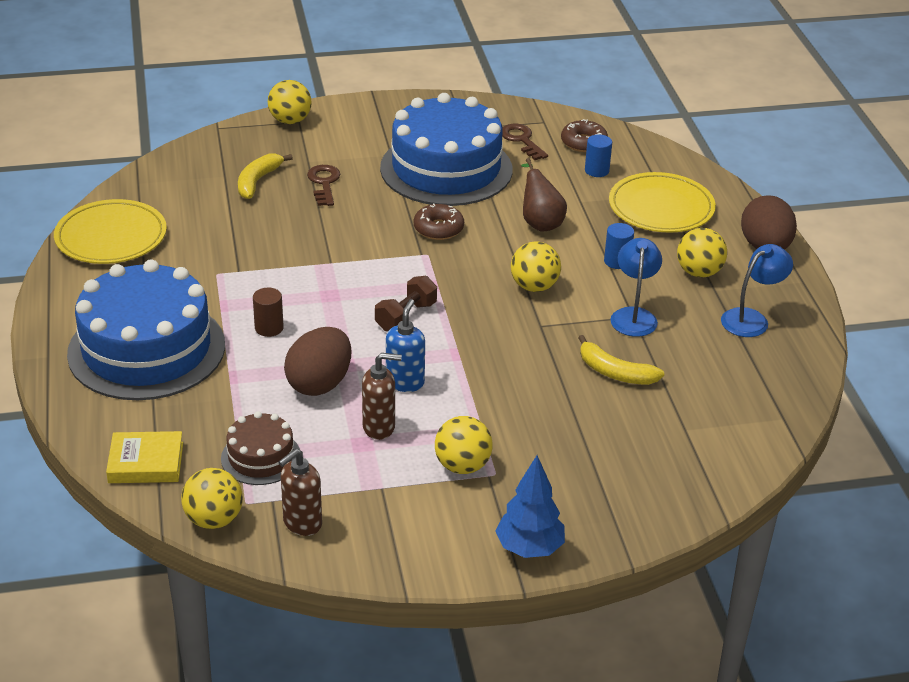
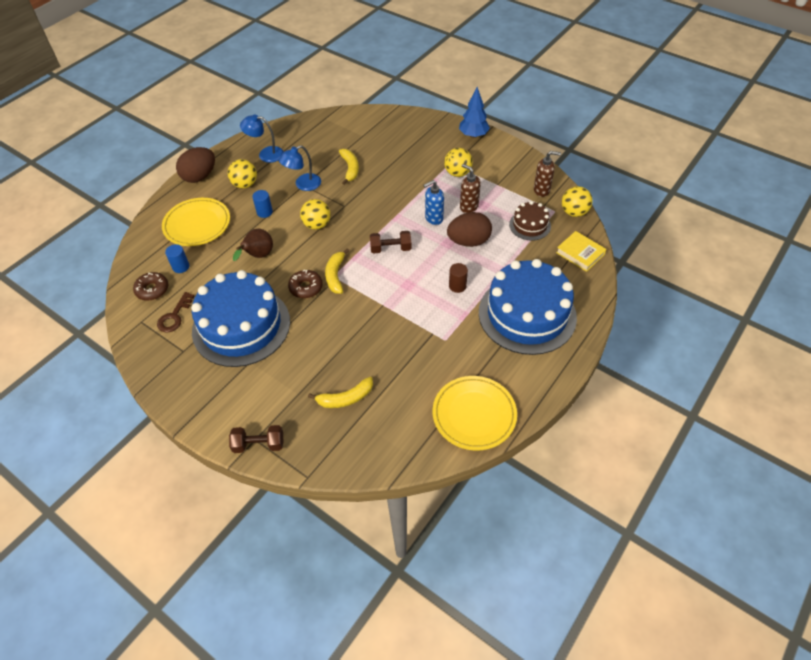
camera: 130 degrees left, 15 degrees up
(290, 121) = (259, 444): yellow ball -> brown dumbbell
(324, 183) = (314, 366): brown key -> none
(426, 256) = (335, 275): none -> yellow banana

